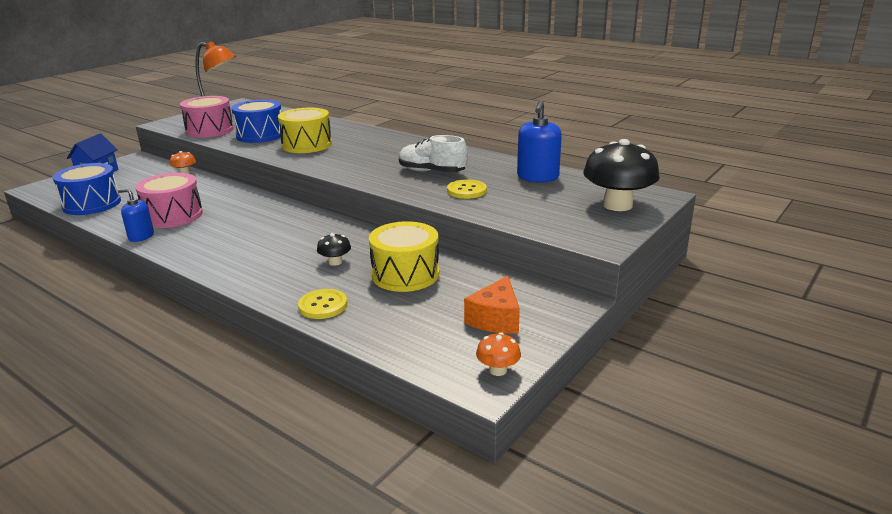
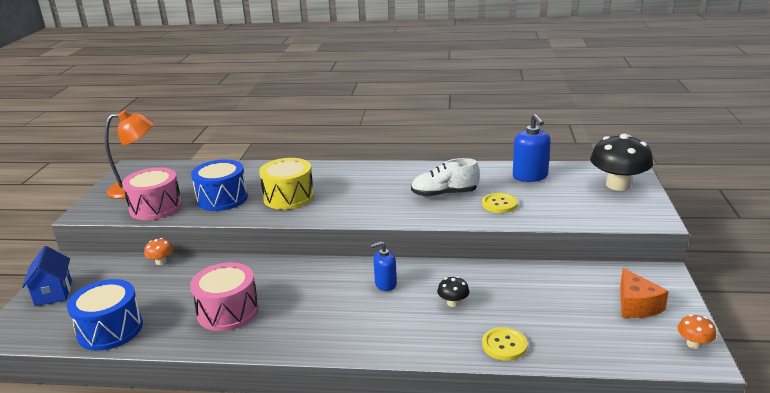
camera: 30 degrees left, 0 degrees up
(141, 236) = (231, 345): blue soap dispenser -> blue soap dispenser (385, 284)
(405, 274) = (522, 293): yellow drum -> none

